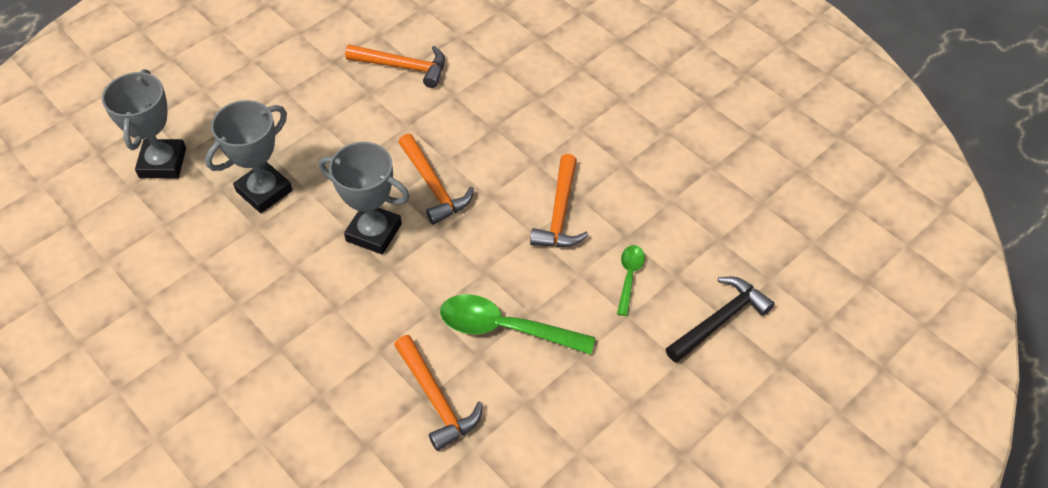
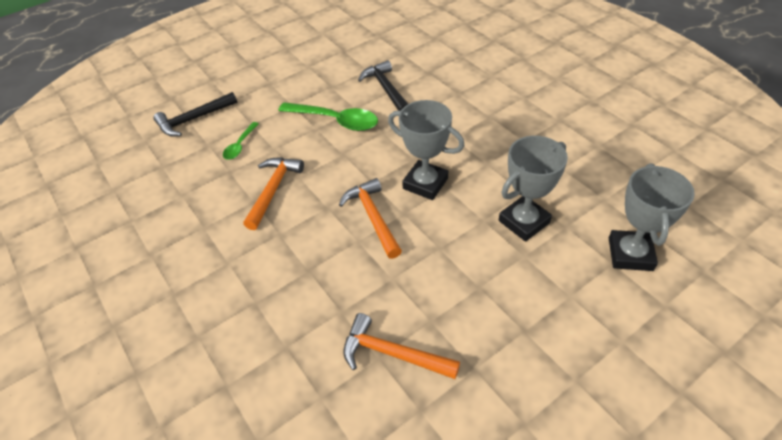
camera: 170 degrees left, 5 degrees down
(436, 399) = (386, 89): orange hammer -> black hammer

